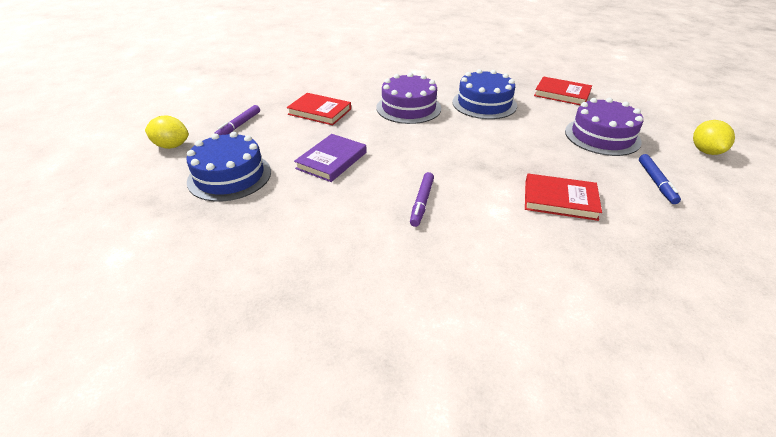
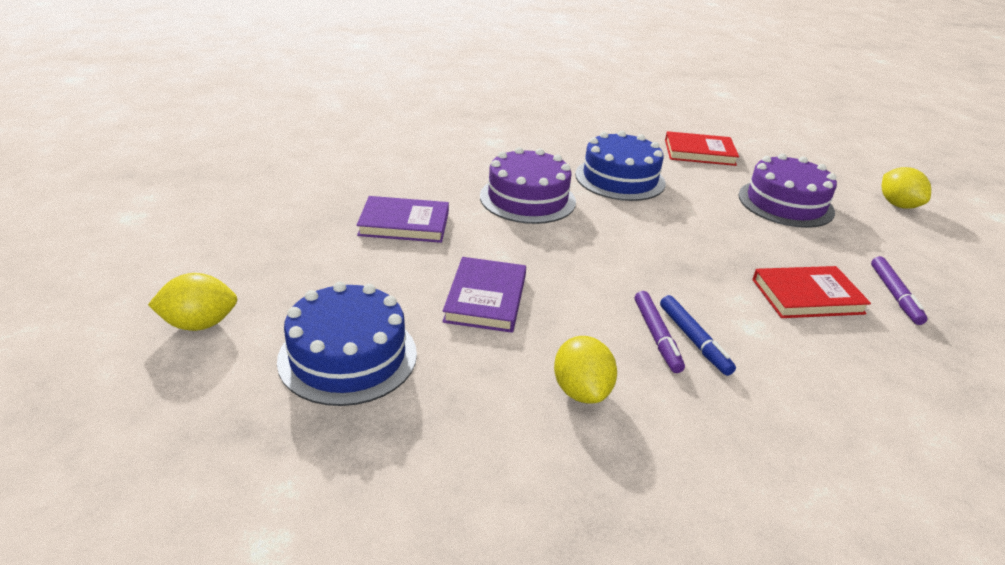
camera: 25 degrees left, 5 degrees down
(239, 125) = (291, 267): purple marker -> purple marker (894, 295)
(319, 112) = (404, 224): red book -> purple book
(344, 223) = (581, 391): none -> yellow lemon
(656, 182) = (882, 253): blue marker -> blue marker (694, 340)

